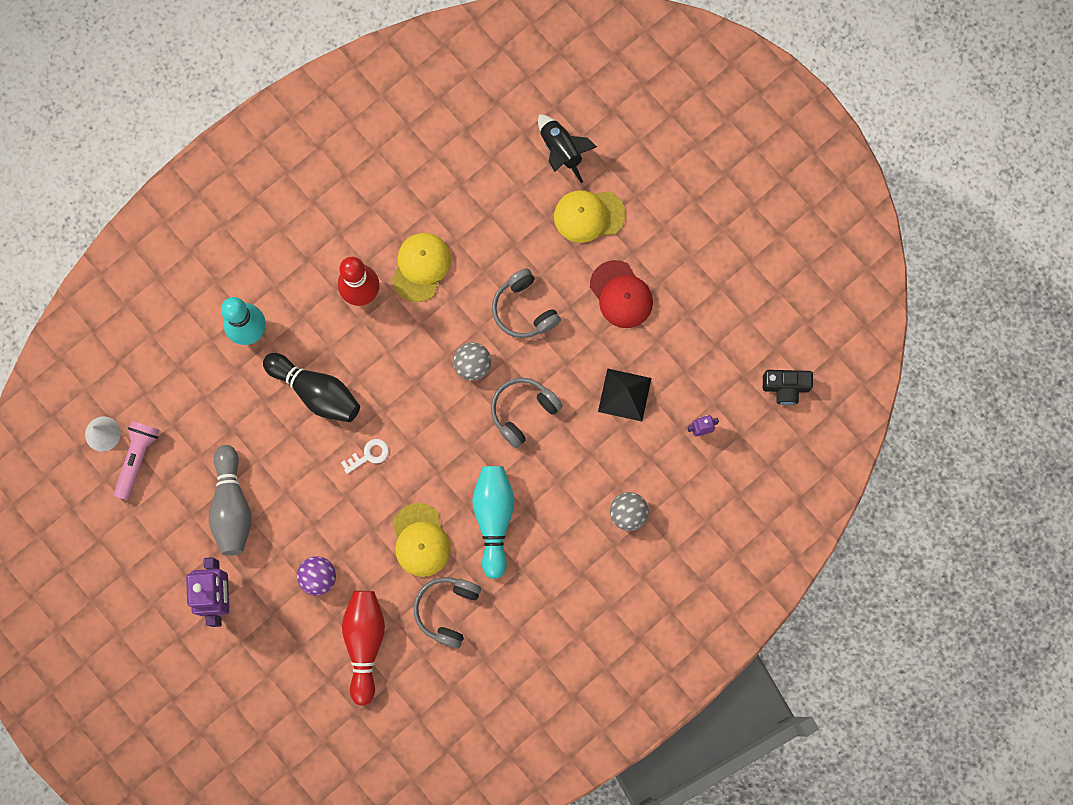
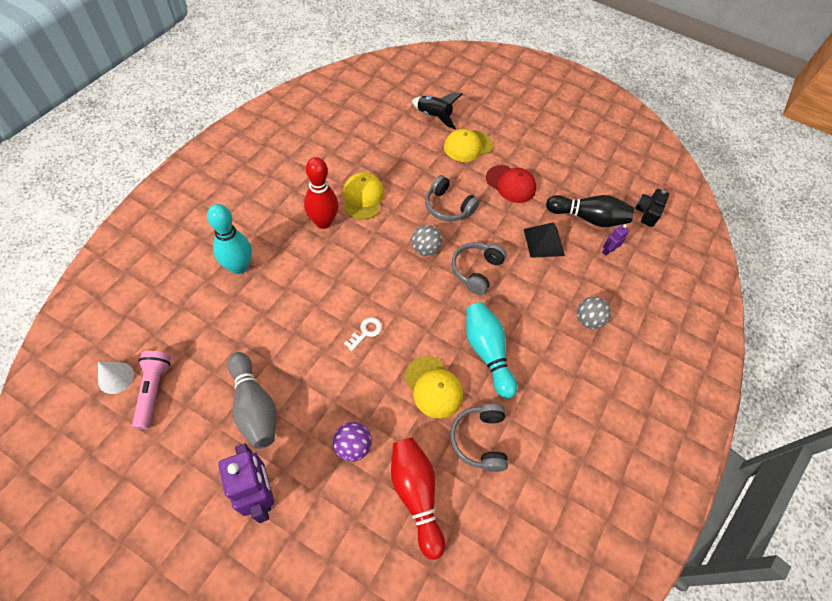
camera: 25 degrees left, 20 degrees down
(316, 392) = (307, 296): black bowling pin -> black bowling pin (588, 218)
(785, 387) = (647, 212): black camera -> black camera turned 135 degrees clockwise

